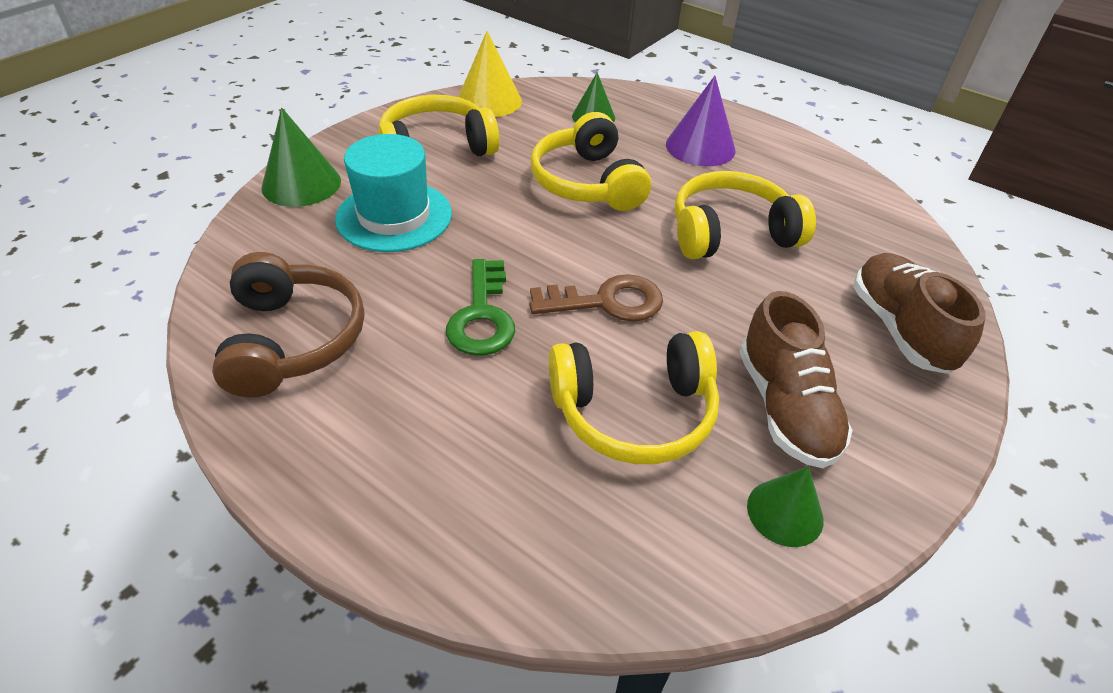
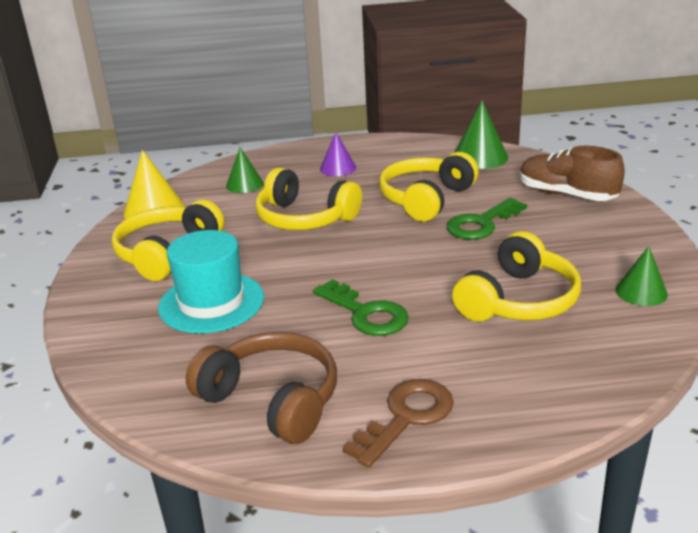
camera: 40 degrees left, 15 degrees down
(301, 184) = (102, 325): green cone -> green cone (480, 157)
(607, 302) = (420, 265): brown key -> brown key (406, 417)
(700, 147) = (338, 168): purple cone -> purple cone, size x0.65
(742, 298) = (481, 223): none -> green key
(785, 407) = (575, 254): brown shoe -> none

